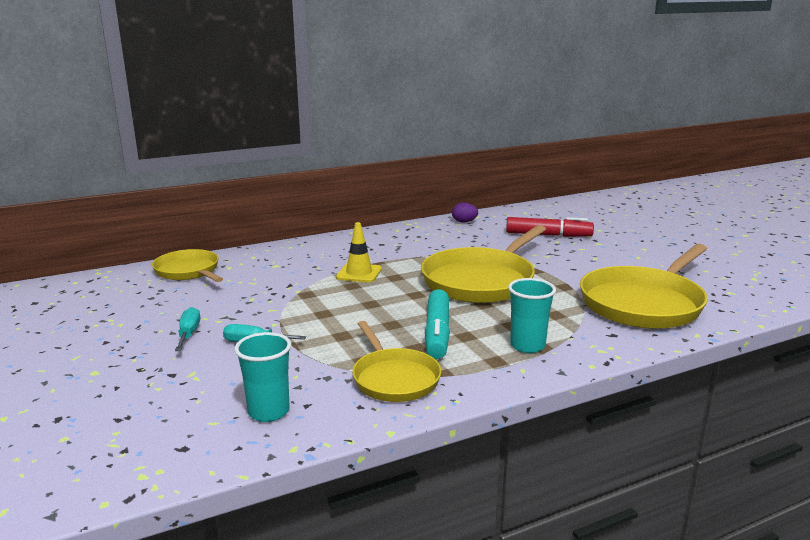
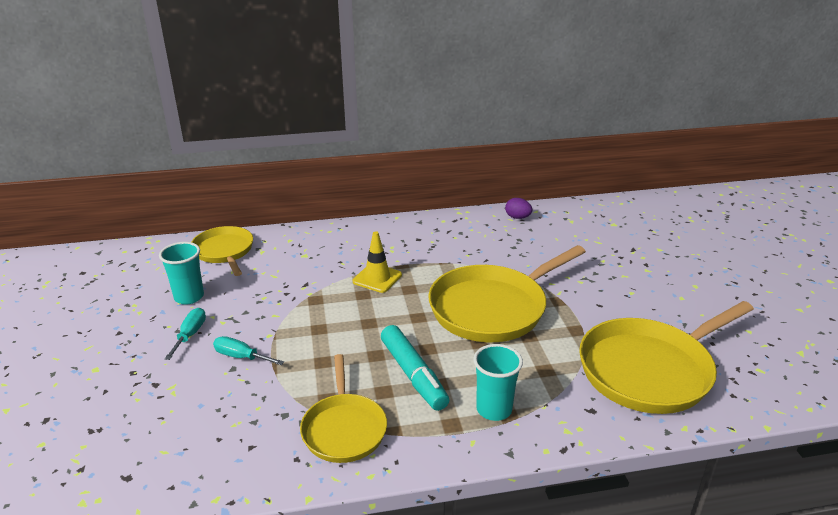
camera: 15 degrees right, 10 degrees up
(268, 411) = (215, 448): turquoise cup -> turquoise cup (189, 297)
(437, 333) = (413, 375): turquoise marker -> turquoise marker turned 45 degrees counterclockwise
(548, 235) = (598, 250): red marker -> none

